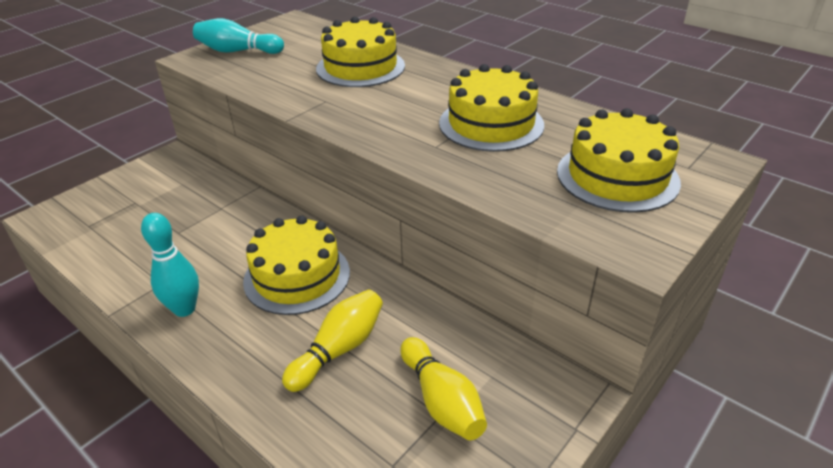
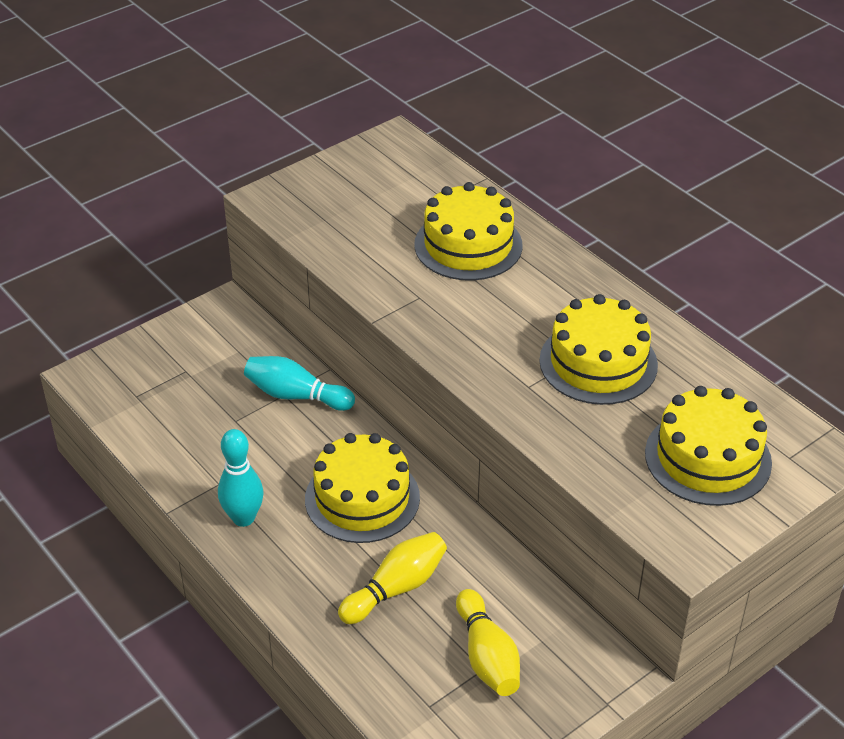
camera: 10 degrees right, 5 degrees up
(238, 51) = (323, 193): turquoise bowling pin -> turquoise bowling pin (296, 395)

